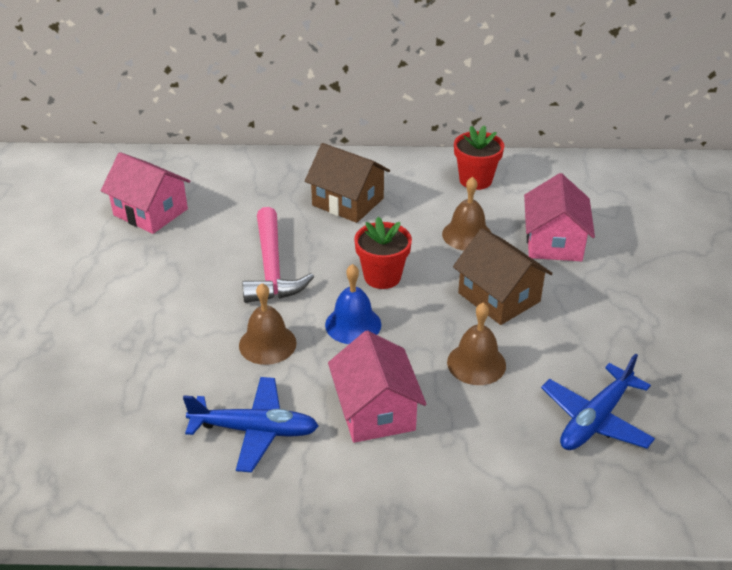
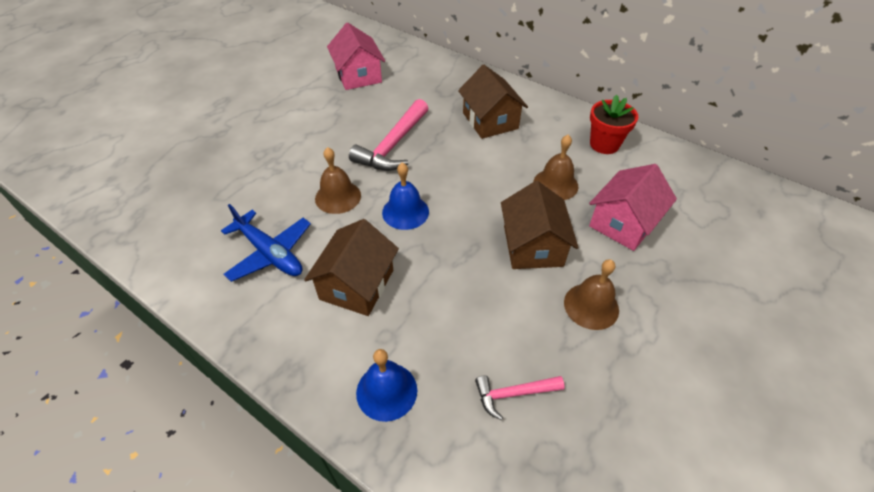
camera: 35 degrees right, 10 degrees up
(375, 411) = (357, 284): pink house -> brown house
(382, 276) = (460, 186): red flower pot -> none
(476, 363) = (463, 289): brown bell -> brown bell (591, 306)
(495, 478) = (386, 391): none -> blue bell
(595, 419) = (513, 394): blue plane -> pink hammer

